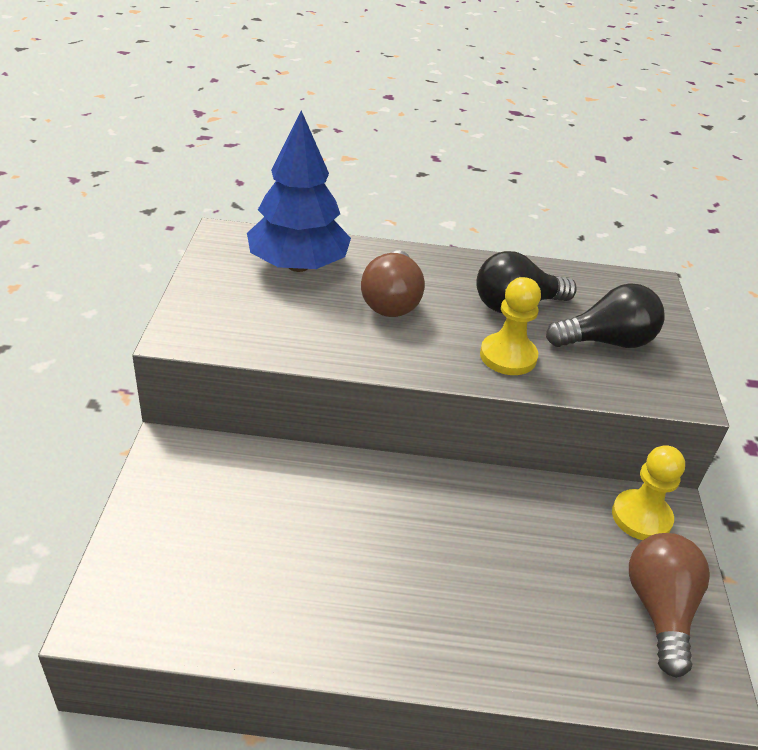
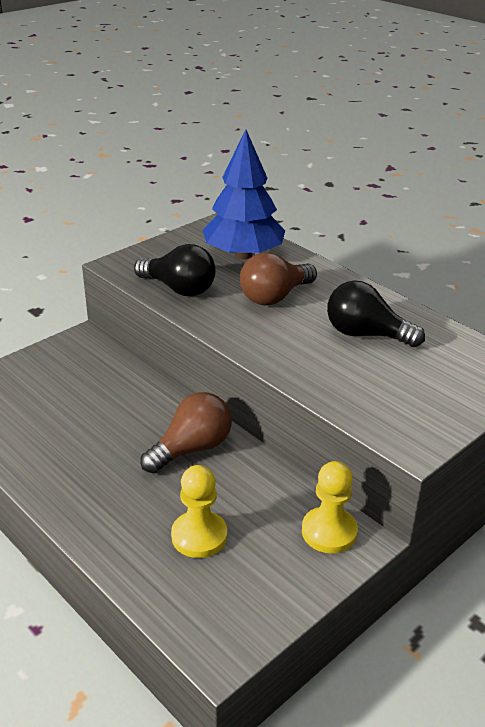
camera: 45 degrees right, 5 degrees down
(508, 356) = (307, 359): yellow pawn -> yellow pawn (199, 536)
(606, 341) = (404, 385): black light bulb -> black light bulb (179, 289)
(659, 610) = (256, 586): brown light bulb -> brown light bulb (191, 449)

